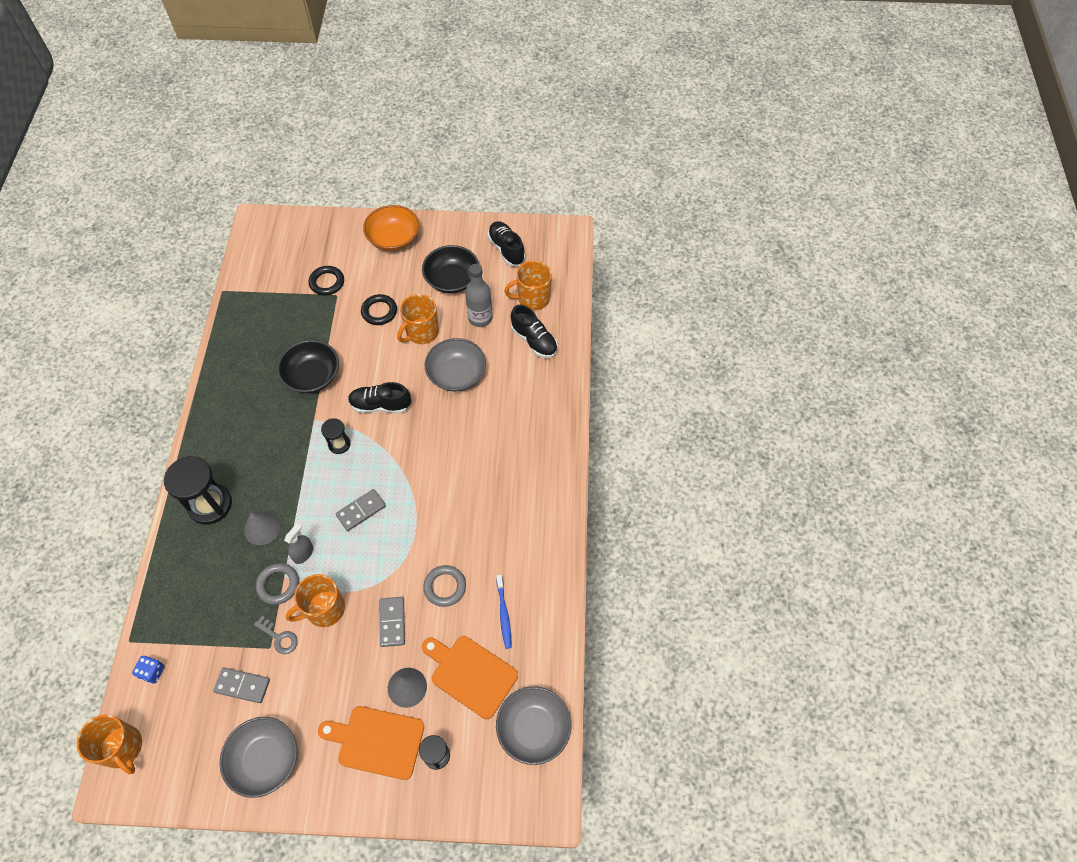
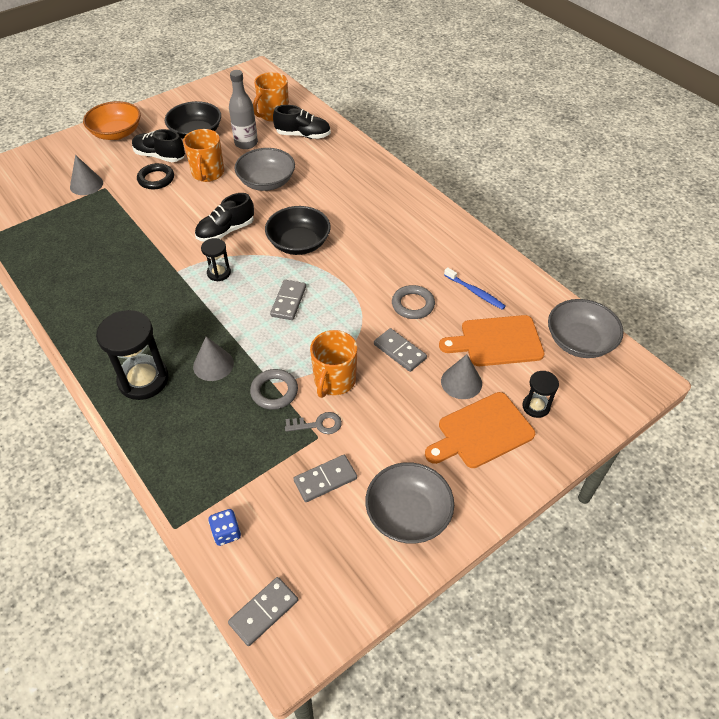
camera: 40 degrees left, 10 degrees down
(122, 747) = (263, 612): orange mug -> grey domino
(303, 553) = (271, 357): grey spray bottle -> none
(312, 376) = (142, 245): black bowl -> black bowl (299, 243)
(327, 282) = (86, 184): black ring -> grey cone
(506, 249) = (219, 98): black shoe -> black shoe (160, 156)

